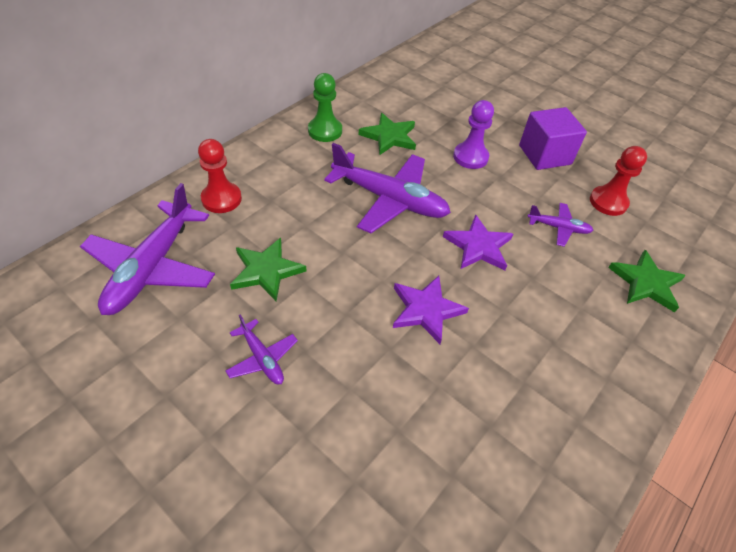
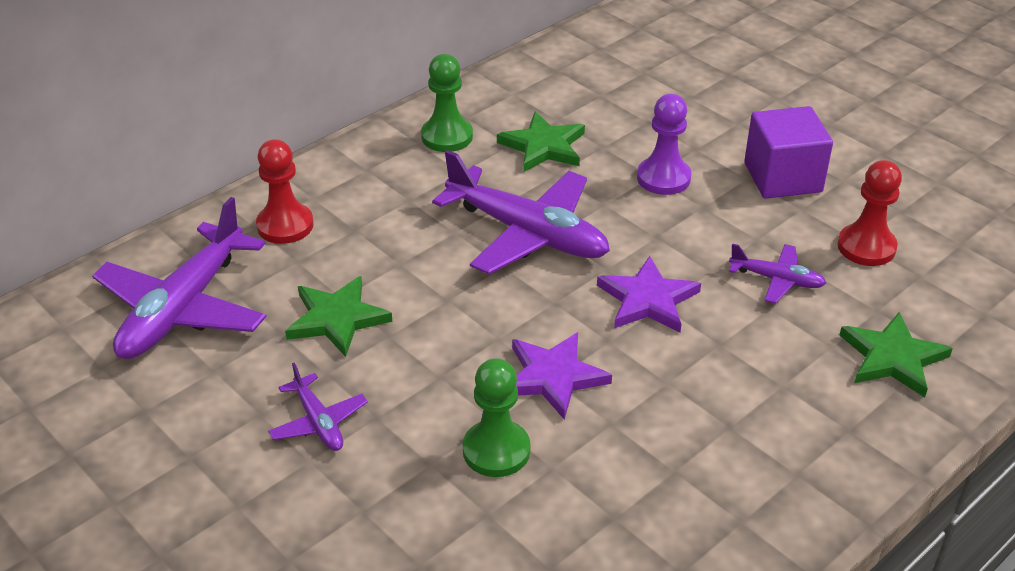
camera: 10 degrees right, 10 degrees down
(396, 374) = (496, 450): none -> green pawn

